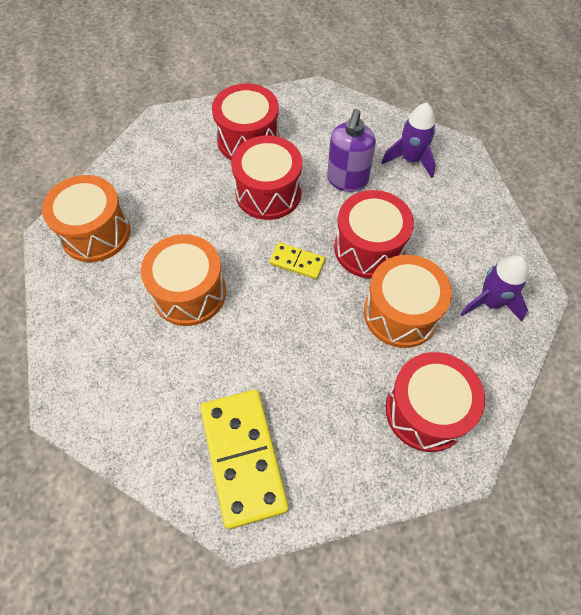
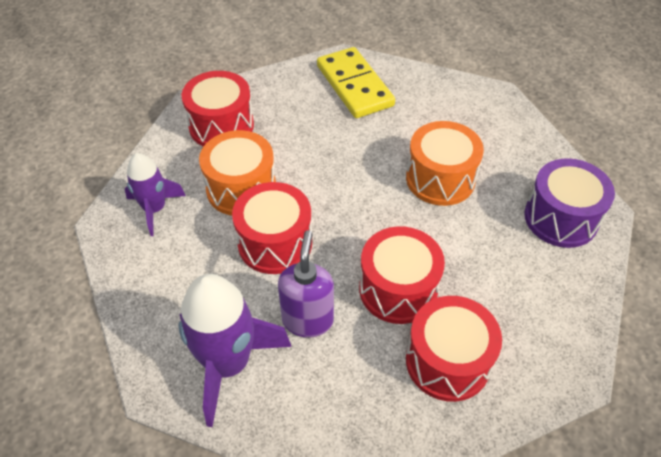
camera: 170 degrees right, 10 degrees down
(95, 233) = (561, 218): orange drum -> purple drum
(297, 262) = (347, 219): yellow domino -> none
(410, 159) = (228, 364): purple rocket -> purple rocket, size x1.65

